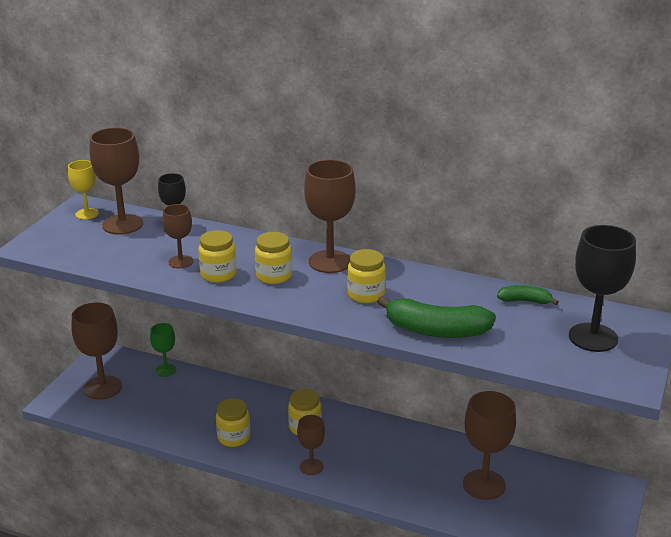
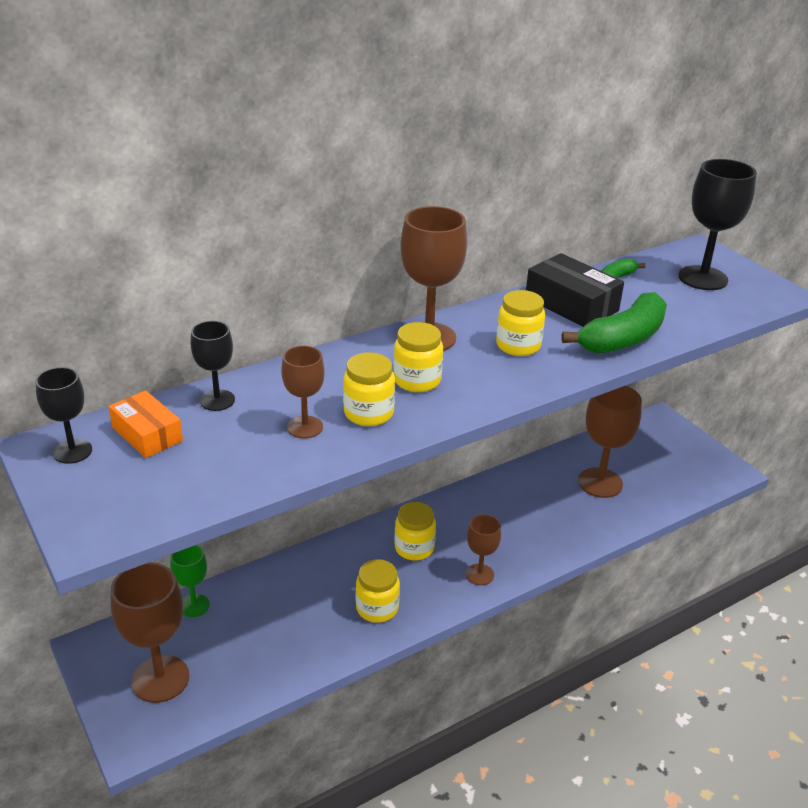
camera: 55 degrees left, 5 degrees up
(87, 214) = (73, 451): yellow goblet -> black goblet
(122, 224) = (147, 434): brown goblet -> orange box
(455, 296) = (571, 304): none -> black box

